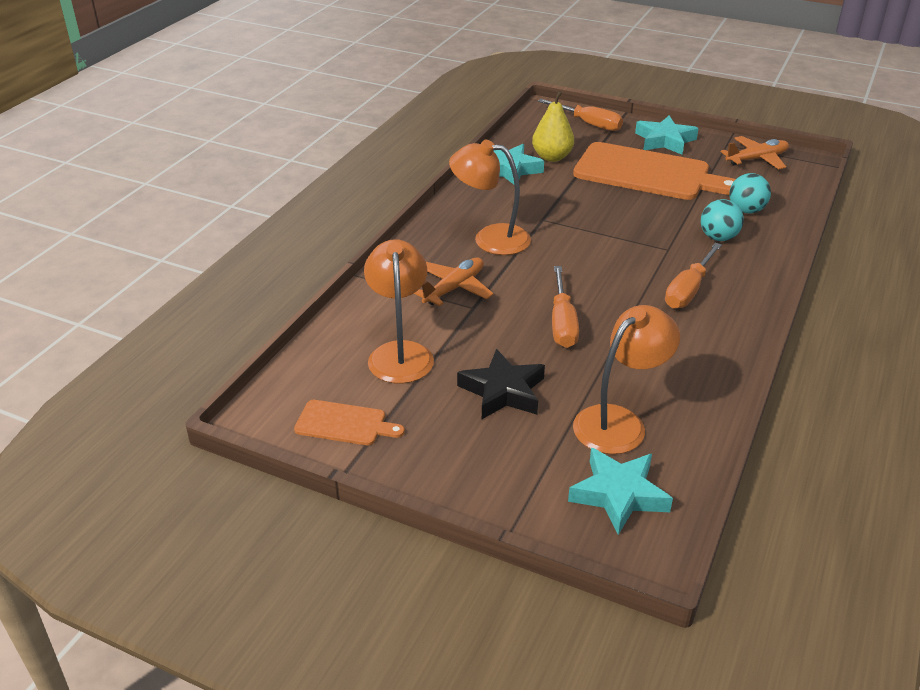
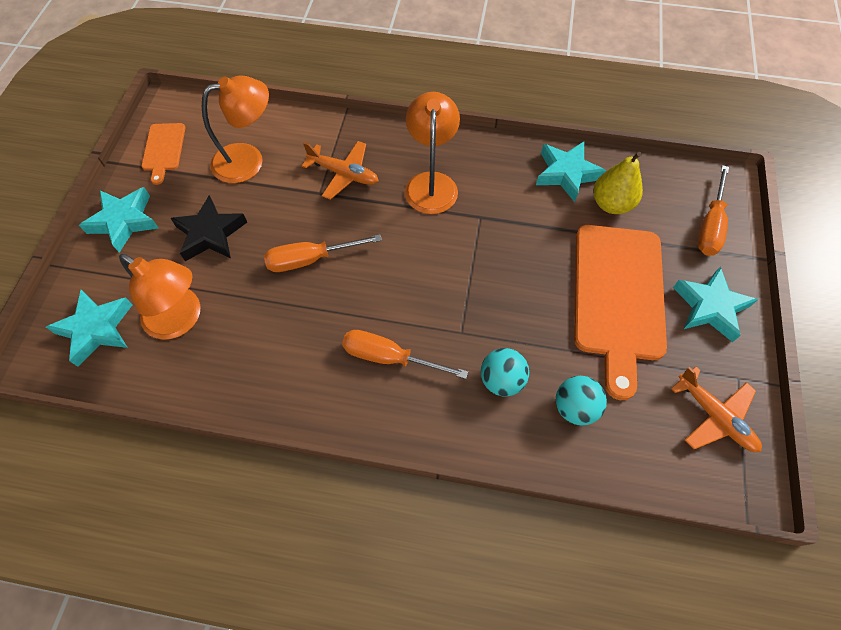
camera: 75 degrees right, 25 degrees up
(455, 465) = (124, 221): none -> turquoise star

